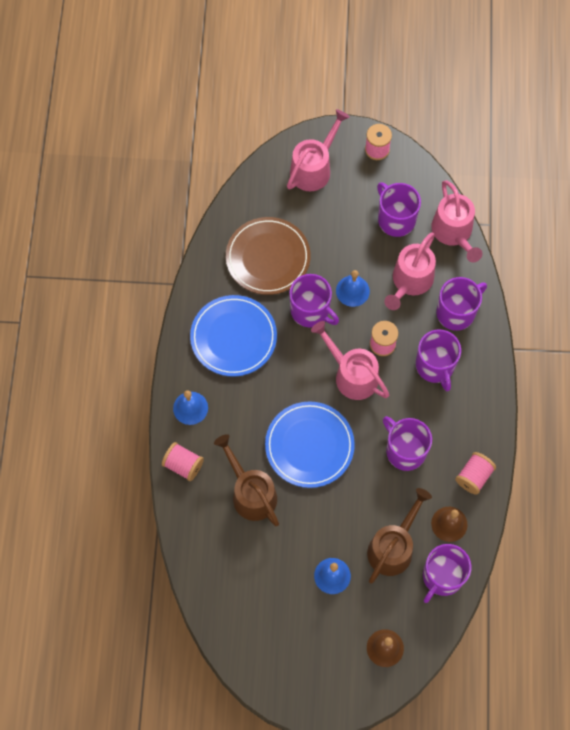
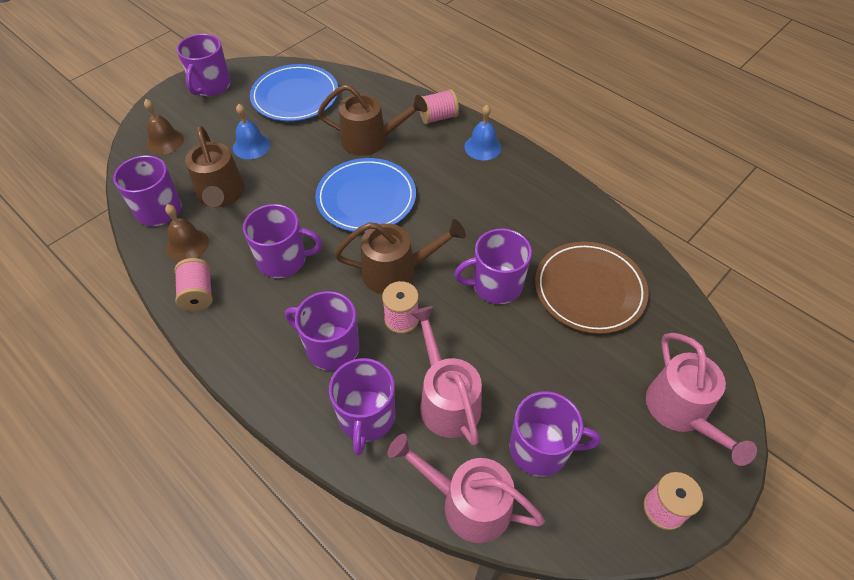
camera: 130 degrees right, 15 degrees down
(233, 337) = (522, 211): blue plate -> blue plate (295, 96)
(298, 683) = (211, 86): none -> purple mug
(351, 374) = (397, 271): pink watering can -> brown watering can
(352, 291) = (485, 336): blue bell -> none

